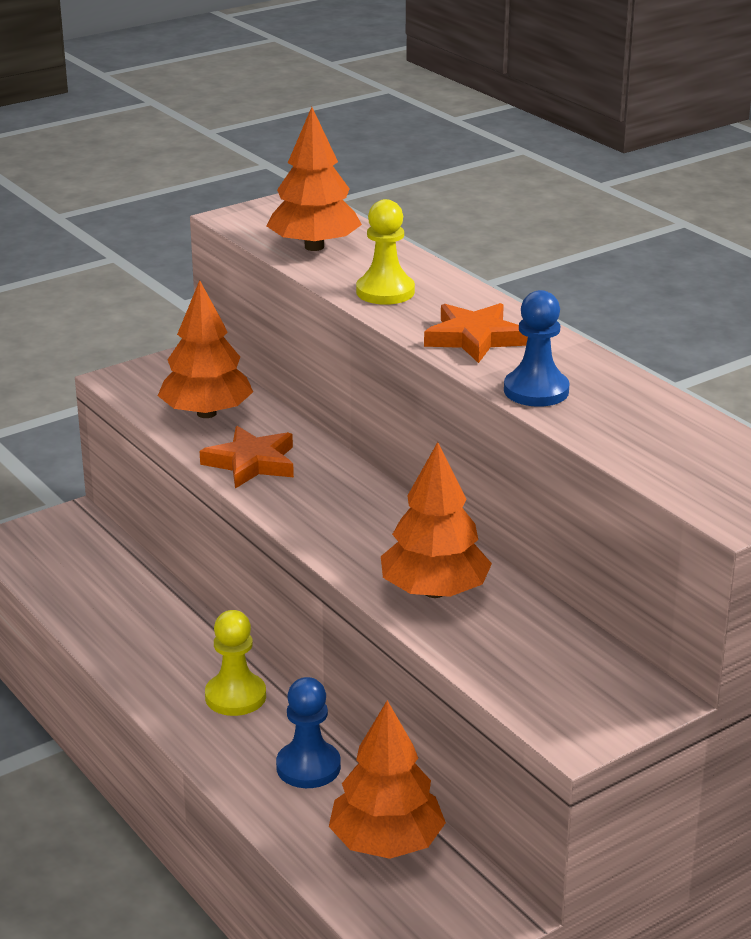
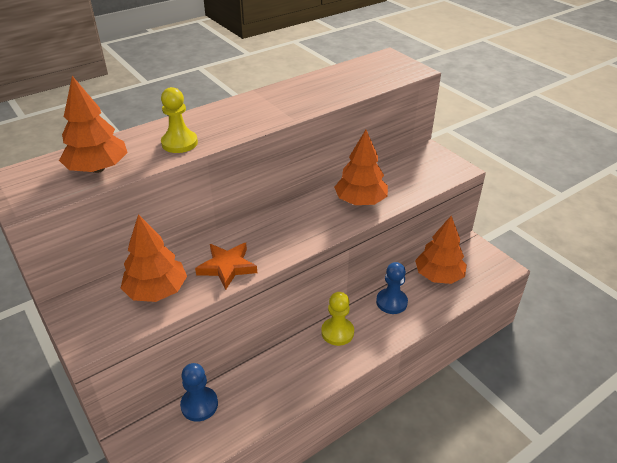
camera: 90 degrees left, 10 degrees up
(474, 338) = (248, 117): orange star -> none
(536, 391) = (309, 104): blue pawn -> blue pawn (199, 405)

